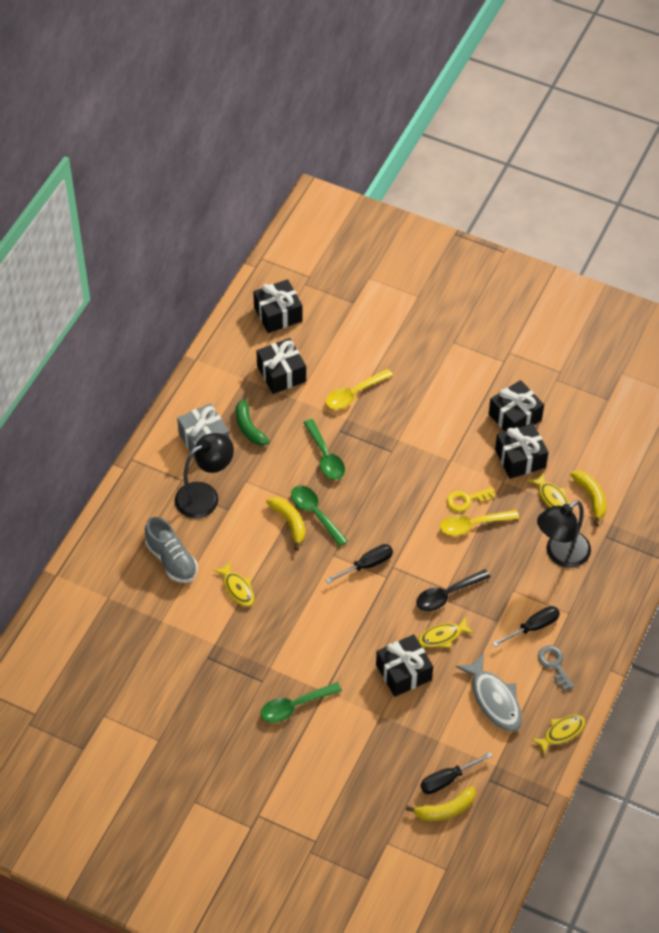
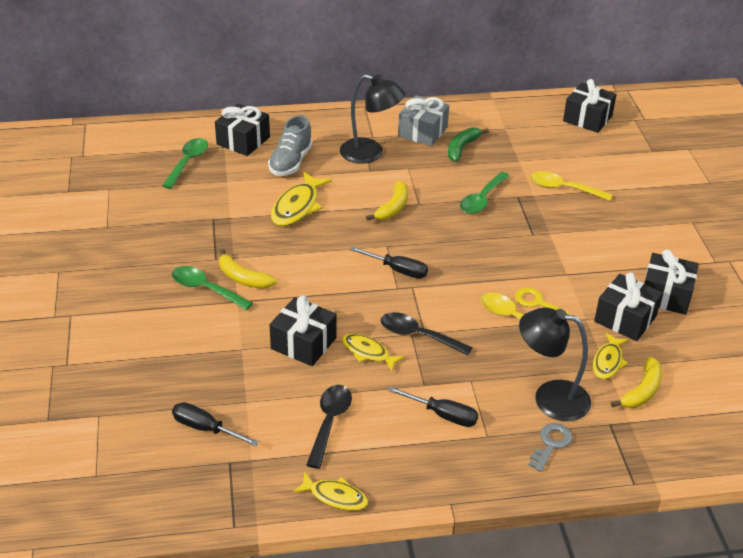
camera: 55 degrees right, 15 degrees down
(237, 588) = (297, 206): yellow fish -> yellow fish, size x1.58
(281, 374) = (533, 143): black gift -> black gift (243, 141)
(315, 513) = (418, 218): green spoon -> green spoon (188, 162)
(445, 809) = (168, 442): yellow banana -> yellow banana (243, 278)
(494, 699) = (329, 423): grey fish -> black spoon
(554, 664) = (413, 452): grey key -> grey key (551, 444)

